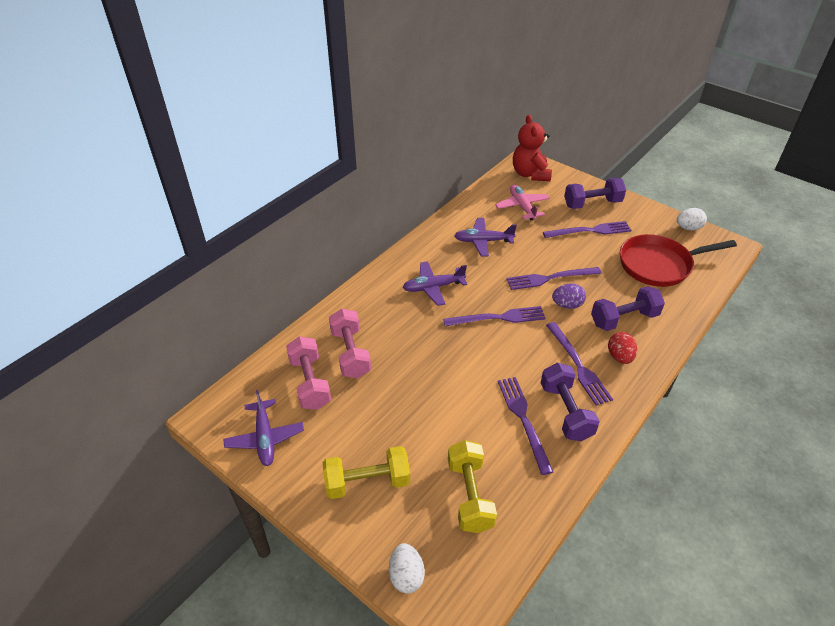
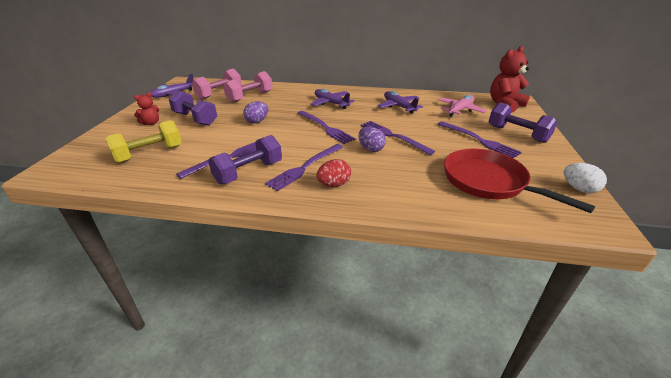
camera: 60 degrees right, 10 degrees down
(367, 482) = (151, 123): yellow dumbbell -> red teddy bear
(406, 576) = (81, 149): white egg -> none
(440, 369) = (257, 121): none -> purple egg
(624, 319) = (385, 177): purple dumbbell -> purple dumbbell (195, 119)

